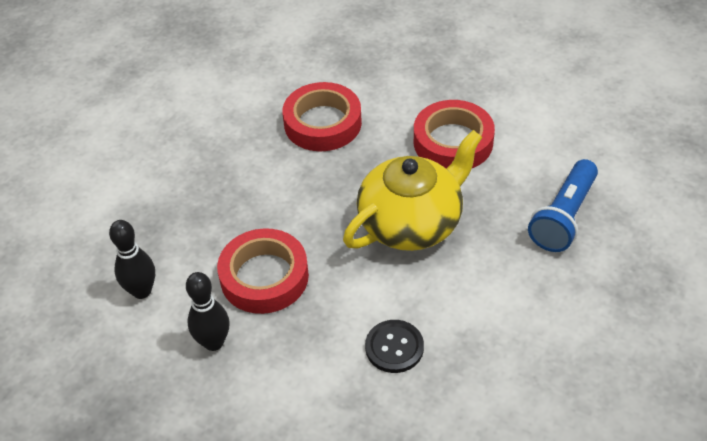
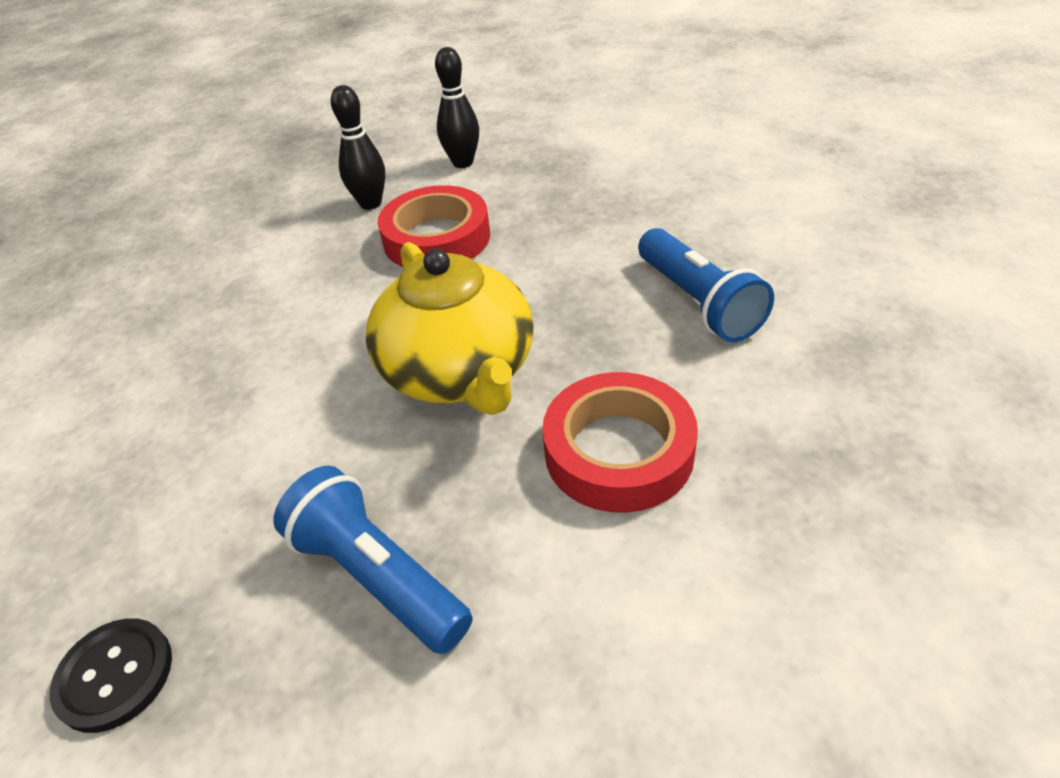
camera: 105 degrees right, 5 degrees down
(322, 123) = (698, 302): red tape -> blue flashlight
(394, 347) = (272, 329): black button -> black button (114, 675)

